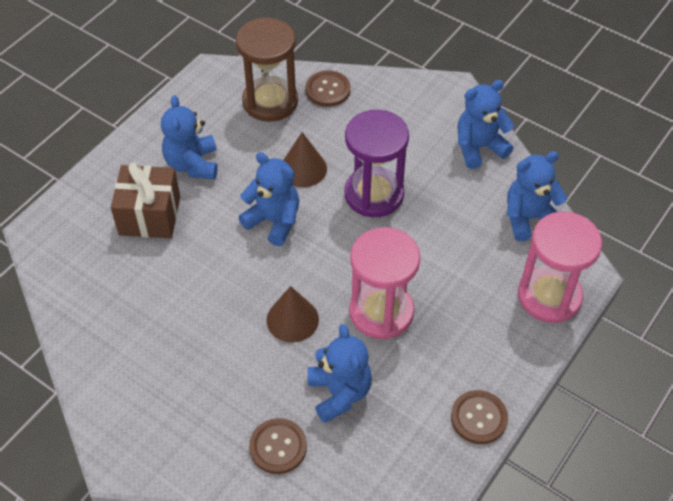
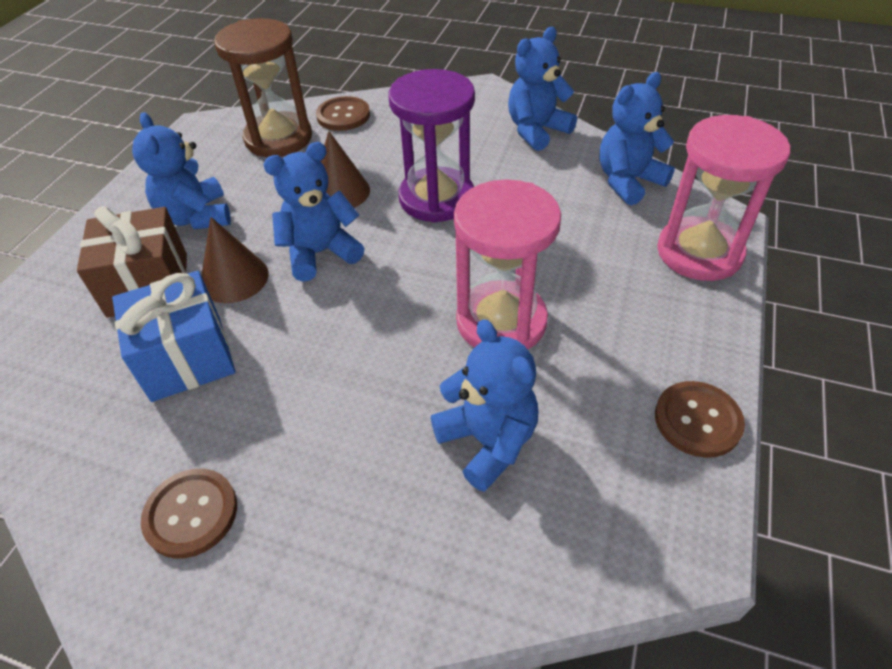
camera: 15 degrees left, 5 degrees down
(166, 281) = (186, 358): none -> blue gift
(274, 221) = (320, 253): blue teddy bear -> blue teddy bear turned 45 degrees counterclockwise
(278, 447) = (424, 551): brown button -> brown button (191, 514)
(292, 319) = (384, 361): brown cone -> brown cone (234, 278)

